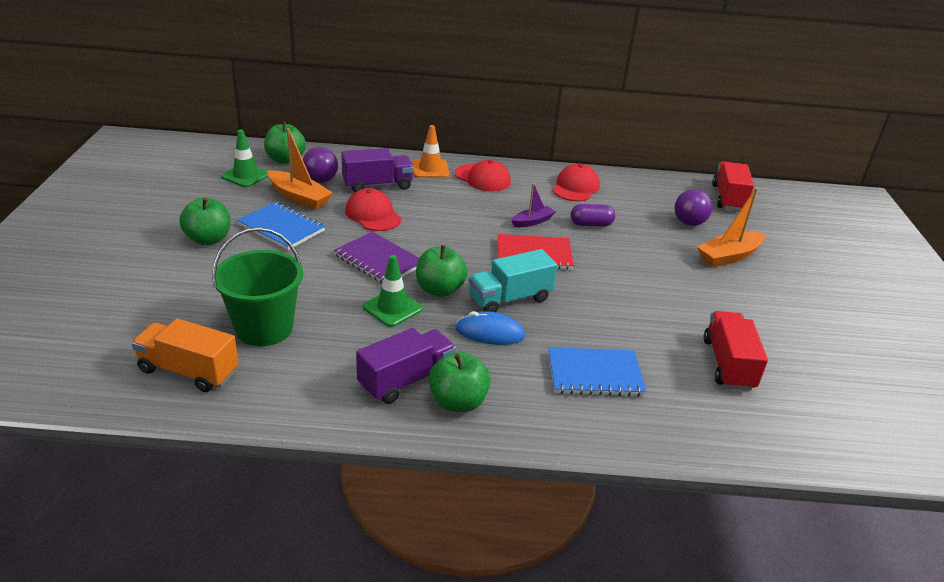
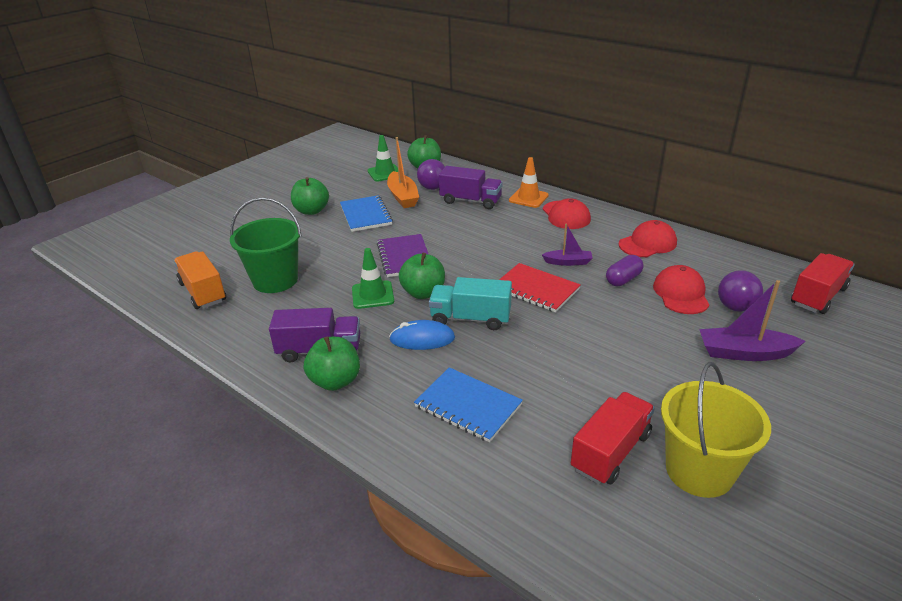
camera: 40 degrees right, 0 degrees up
(373, 215) = (441, 222): red cap -> red cap (681, 293)
(490, 332) = (422, 339): blue mouse -> blue mouse turned 45 degrees counterclockwise
(591, 224) = (623, 279): purple capsule -> purple capsule turned 75 degrees counterclockwise
(729, 256) = (744, 353): orange boat -> purple boat
(790, 353) = (699, 471): none -> yellow bucket

